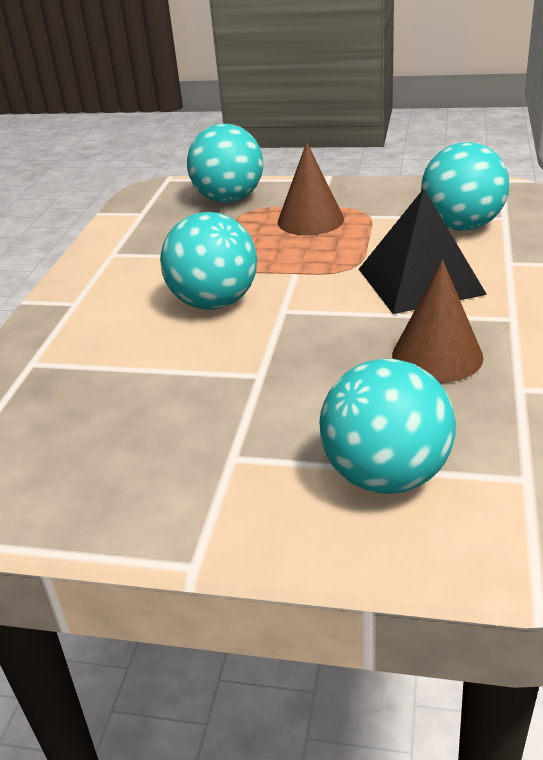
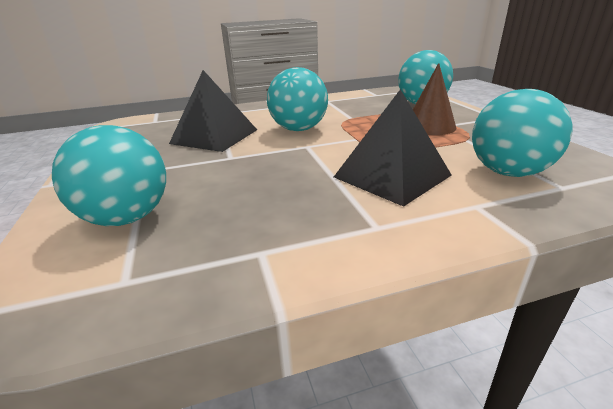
camera: 60 degrees right, 5 degrees down
(155, 378) = (214, 136): none -> black pyramid
(437, 356) = (286, 205): brown cone -> none

